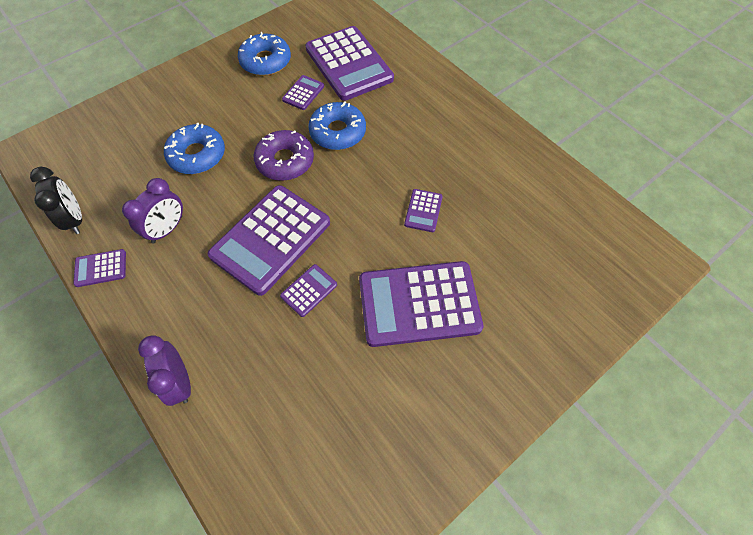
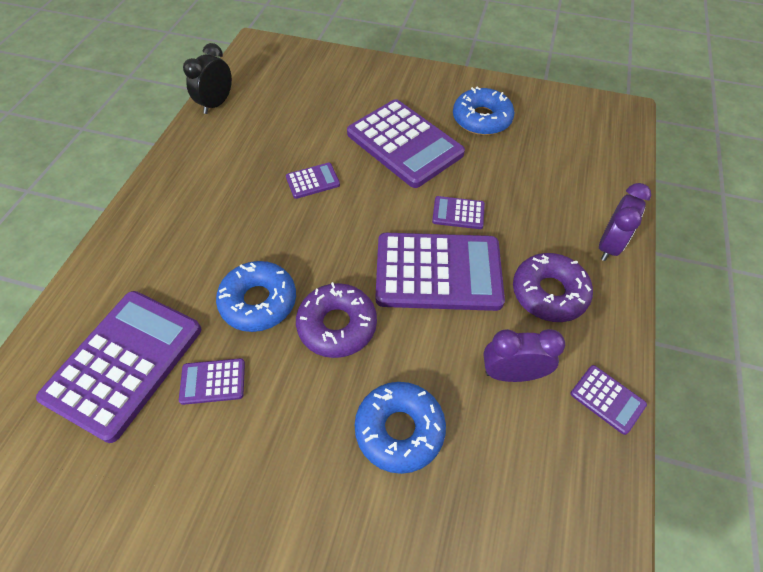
camera: 125 degrees left, 5 degrees down
(75, 219) = (596, 493): black clock -> black clock (216, 104)
(190, 297) = (549, 293): none -> purple donut
(265, 61) = (171, 482): blue donut -> blue donut (481, 119)

